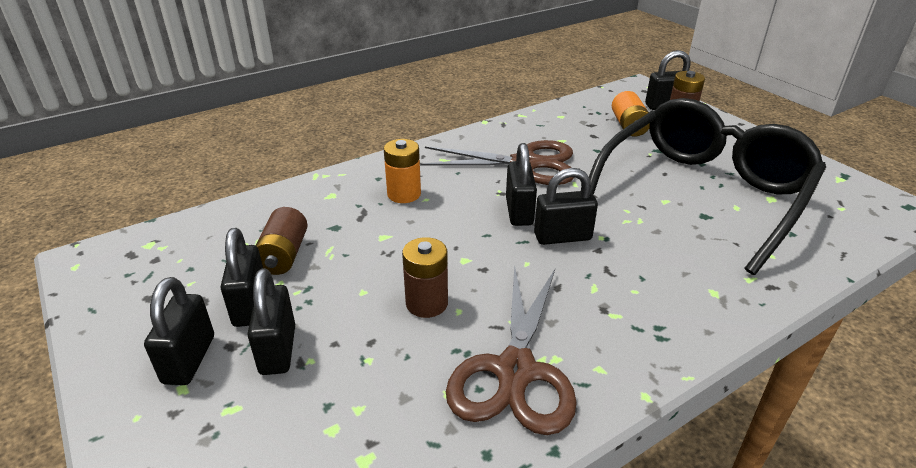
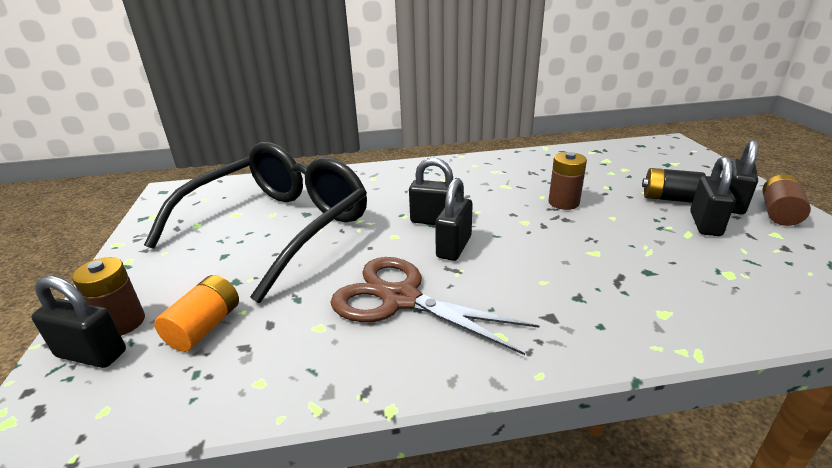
camera: 155 degrees left, 5 degrees down
(278, 350) = (669, 198): black padlock -> black battery
(283, 255) = (694, 254): brown battery -> brown battery (779, 213)
(404, 194) = (568, 292): orange battery -> none
(515, 371) = (520, 170): brown scissors -> none
(703, 194) = (278, 228): black glasses -> black glasses turned 150 degrees clockwise

